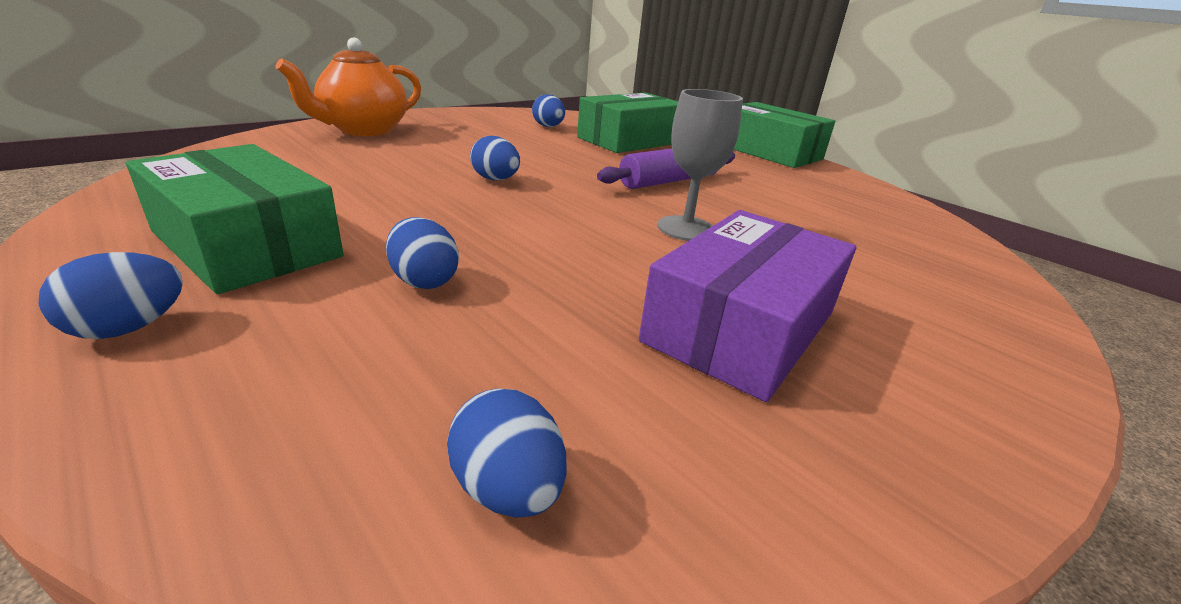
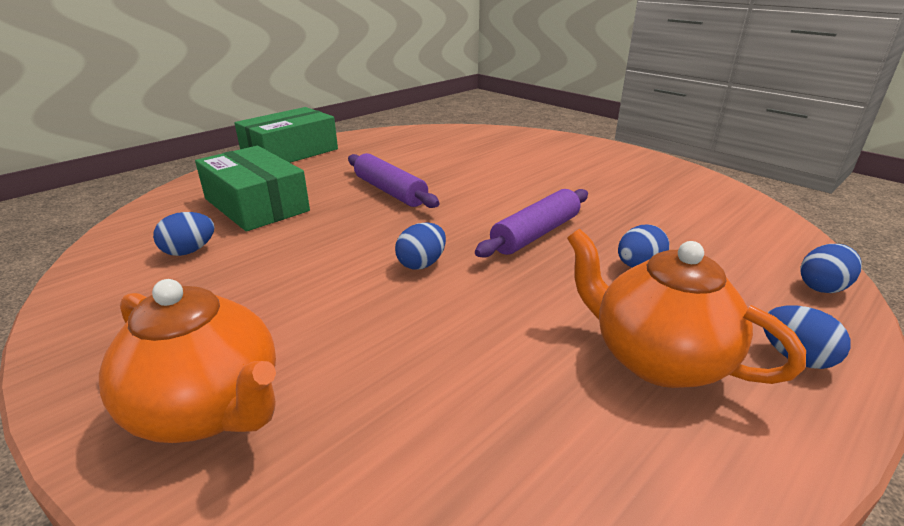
camera: 90 degrees left, 0 degrees up
(246, 244) = (657, 359): green box -> orange teapot
(508, 488) = (756, 227): blue egg -> blue egg (822, 287)
(543, 234) = (536, 234): none -> purple rolling pin
(686, 228) = (491, 190): grey goblet -> none
(741, 327) = (605, 184): purple box -> none

